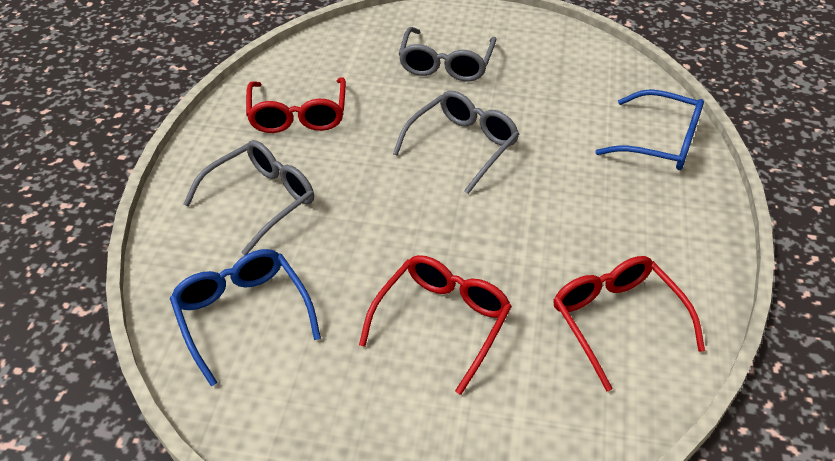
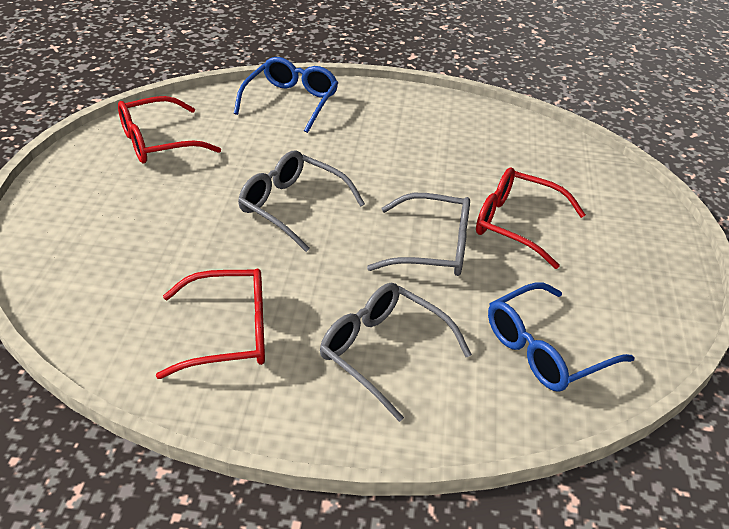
camera: 95 degrees left, 5 degrees down
(446, 64) = (147, 214): grey glasses -> grey glasses (433, 248)
(616, 320) = (491, 143): red glasses -> red glasses (158, 142)

